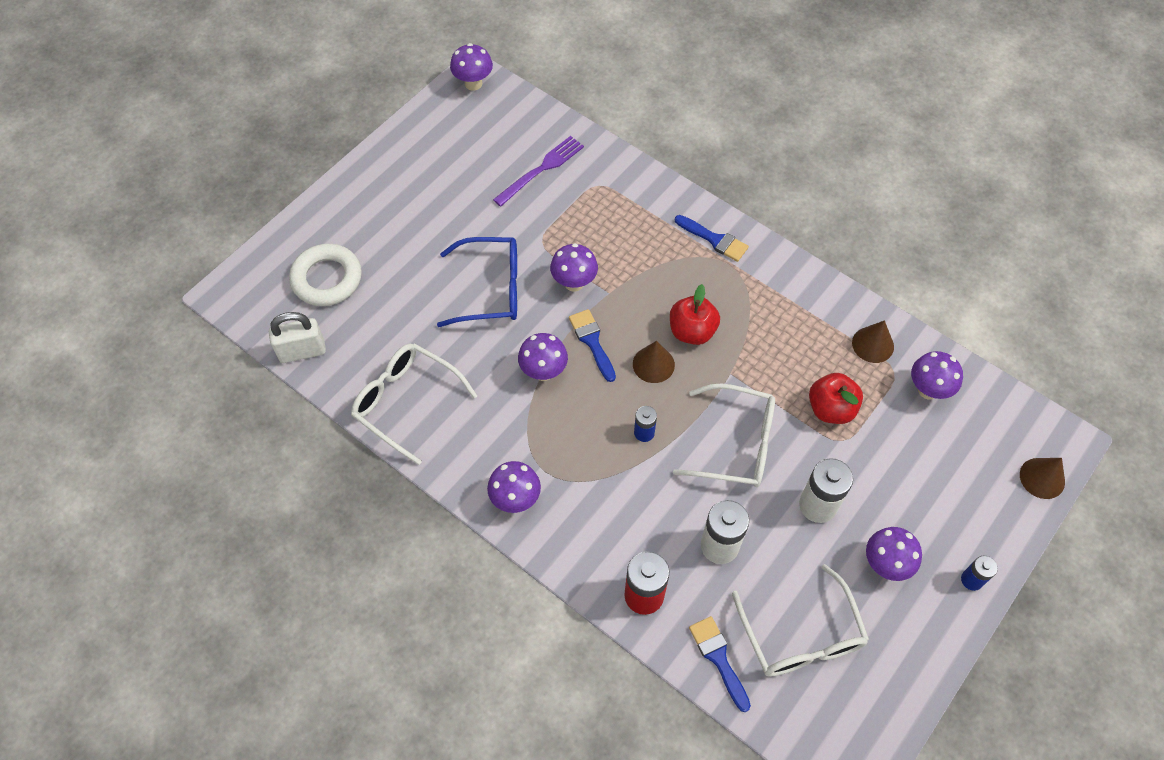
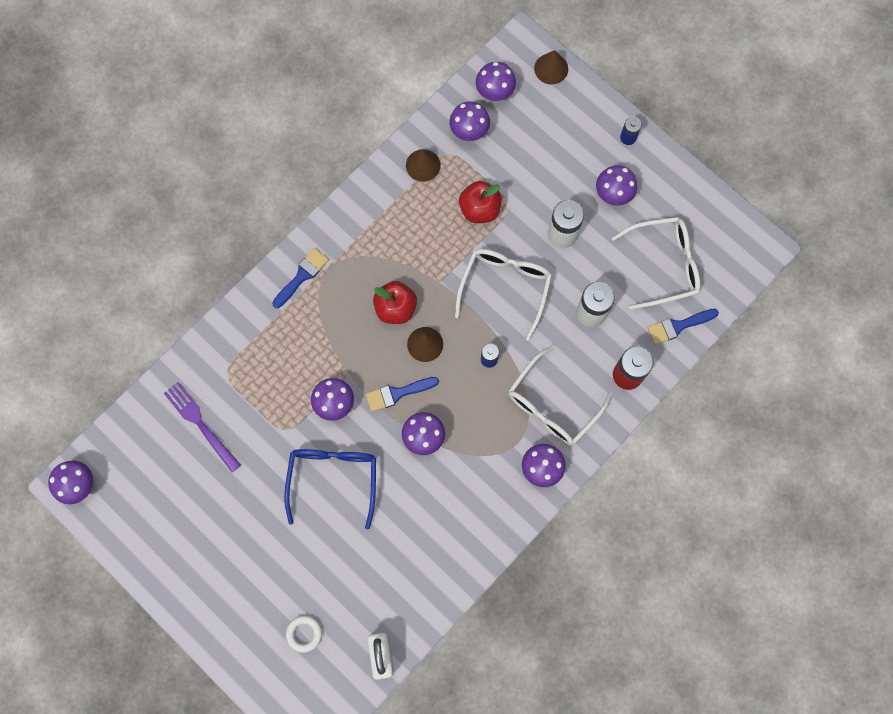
camera: 85 degrees left, 15 degrees up
(327, 279) = (304, 633): white ring -> white ring, size x0.54
(407, 403) = (444, 558): white glasses -> white glasses (553, 404)
(988, 414) = (494, 93): none -> purple mushroom

